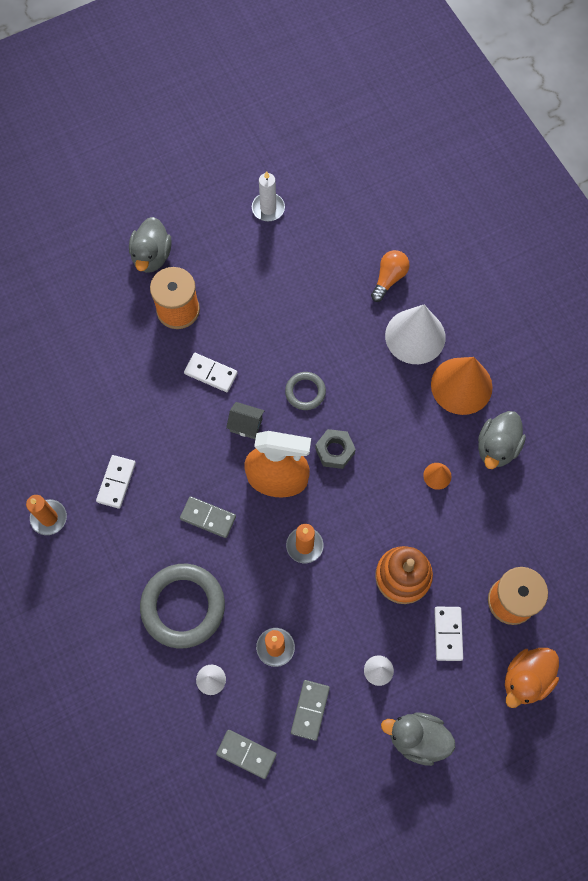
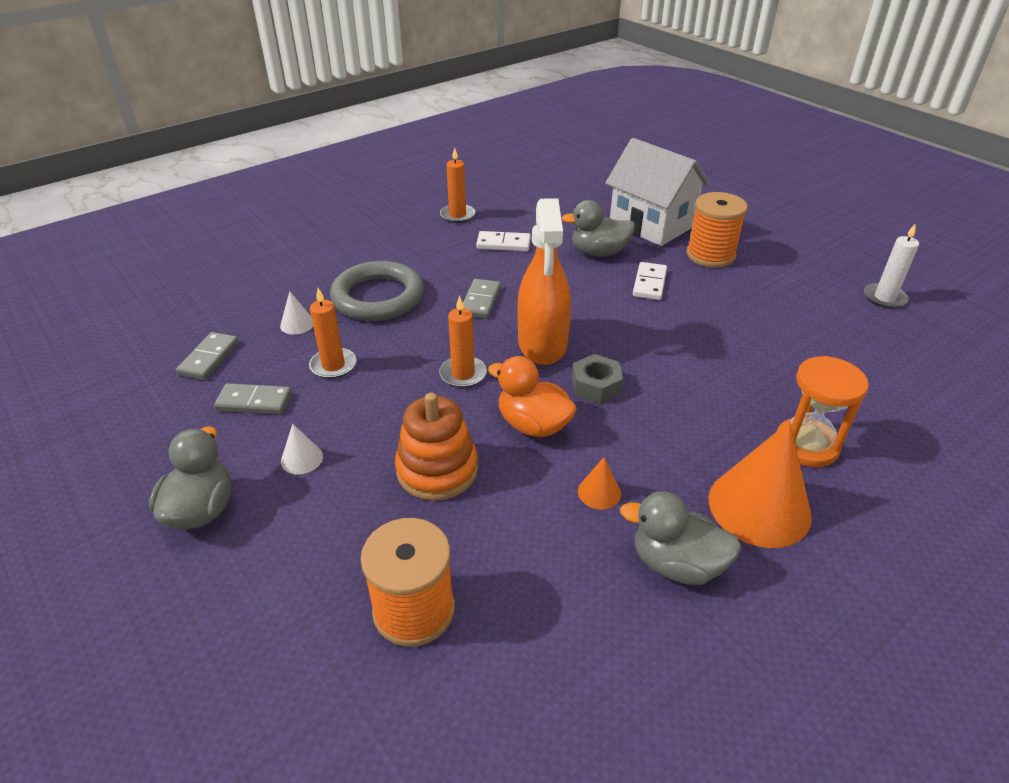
camera: 80 degrees right, 30 degrees down
(114, 341) = (651, 225): none -> white house
(151, 256) = (759, 233): grey duck -> grey duck (599, 252)
(246, 425) = (599, 313): grey house -> none
(305, 392) = (664, 352): grey ring -> none
(389, 278) = (875, 409): orange light bulb -> none
(415, 336) = (806, 445): white cone -> orange hourglass
(448, 634) = (355, 530): white domino -> none
(526, 679) = (279, 645): orange duck -> orange duck (533, 425)

